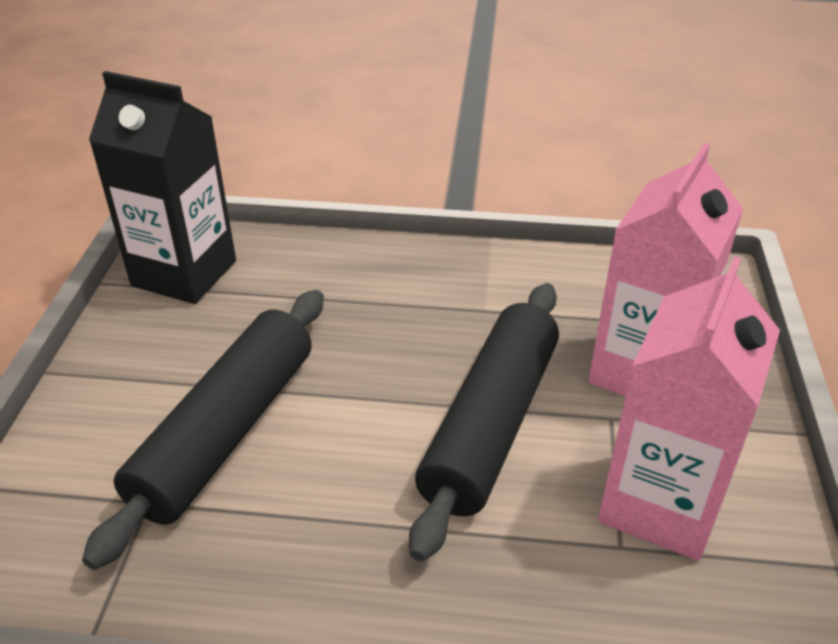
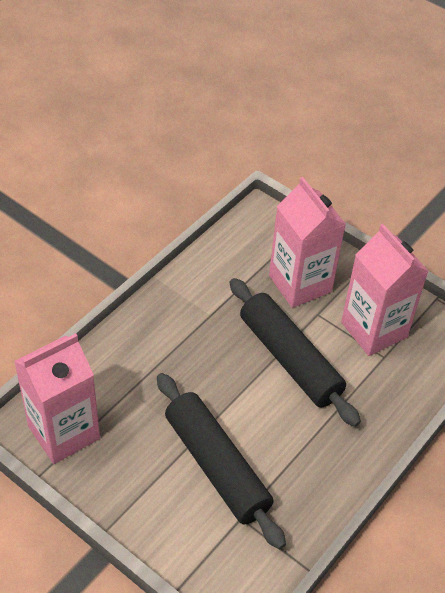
camera: 60 degrees left, 10 degrees up
(184, 273) = (64, 432): black carton -> pink carton

